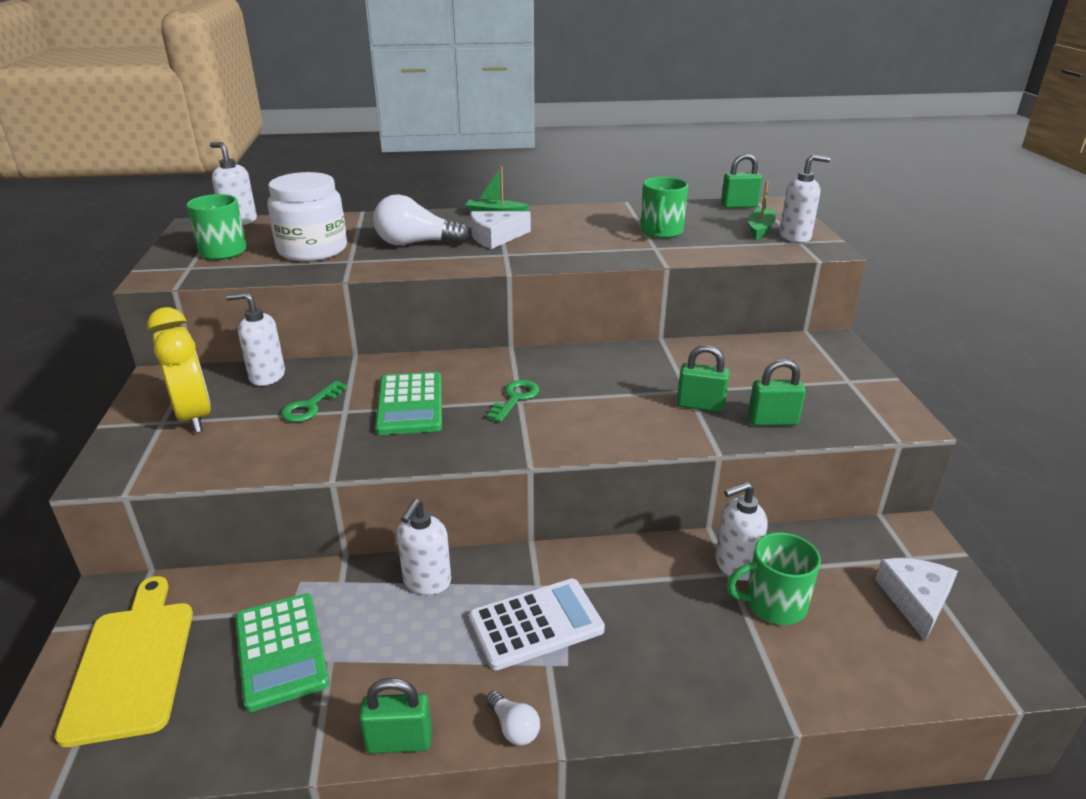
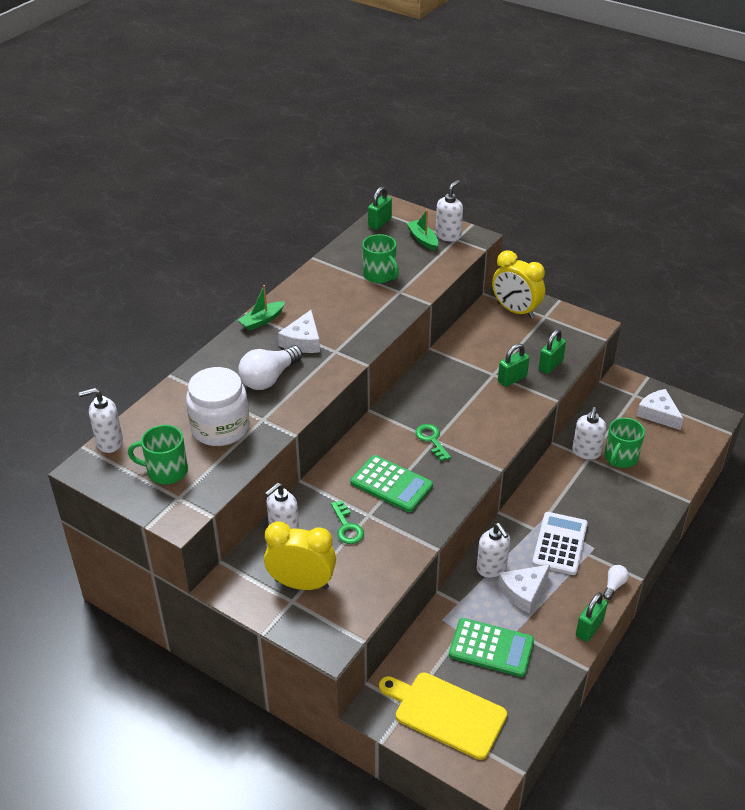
camera: 50 degrees left, 10 degrees up
(411, 632) = (523, 592): none -> white cheese
(513, 727) = (614, 585): white light bulb -> white light bulb turned 60 degrees counterclockwise
(818, 359) = (515, 311): none -> yellow clock

